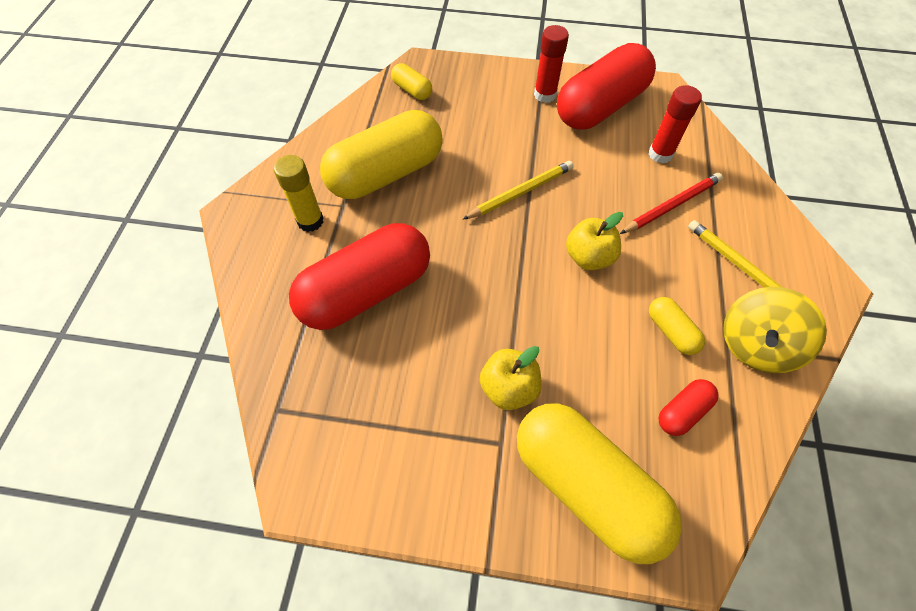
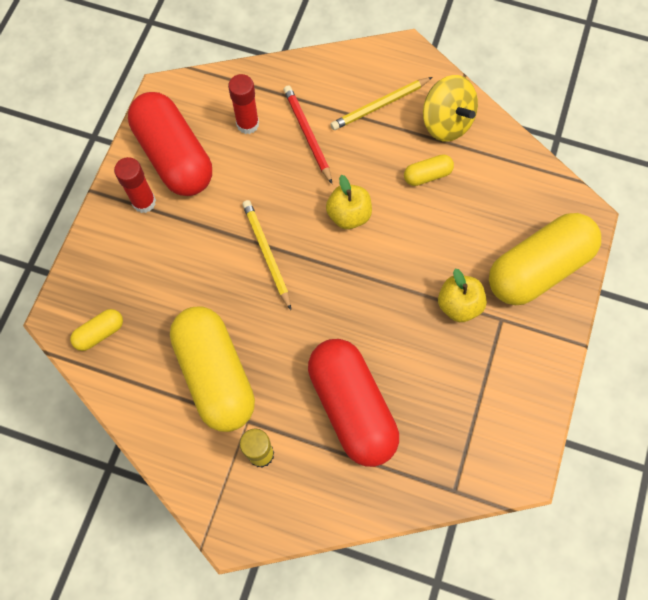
camera: 80 degrees left, 10 degrees up
(682, 412) = (491, 189): red capsule -> none

